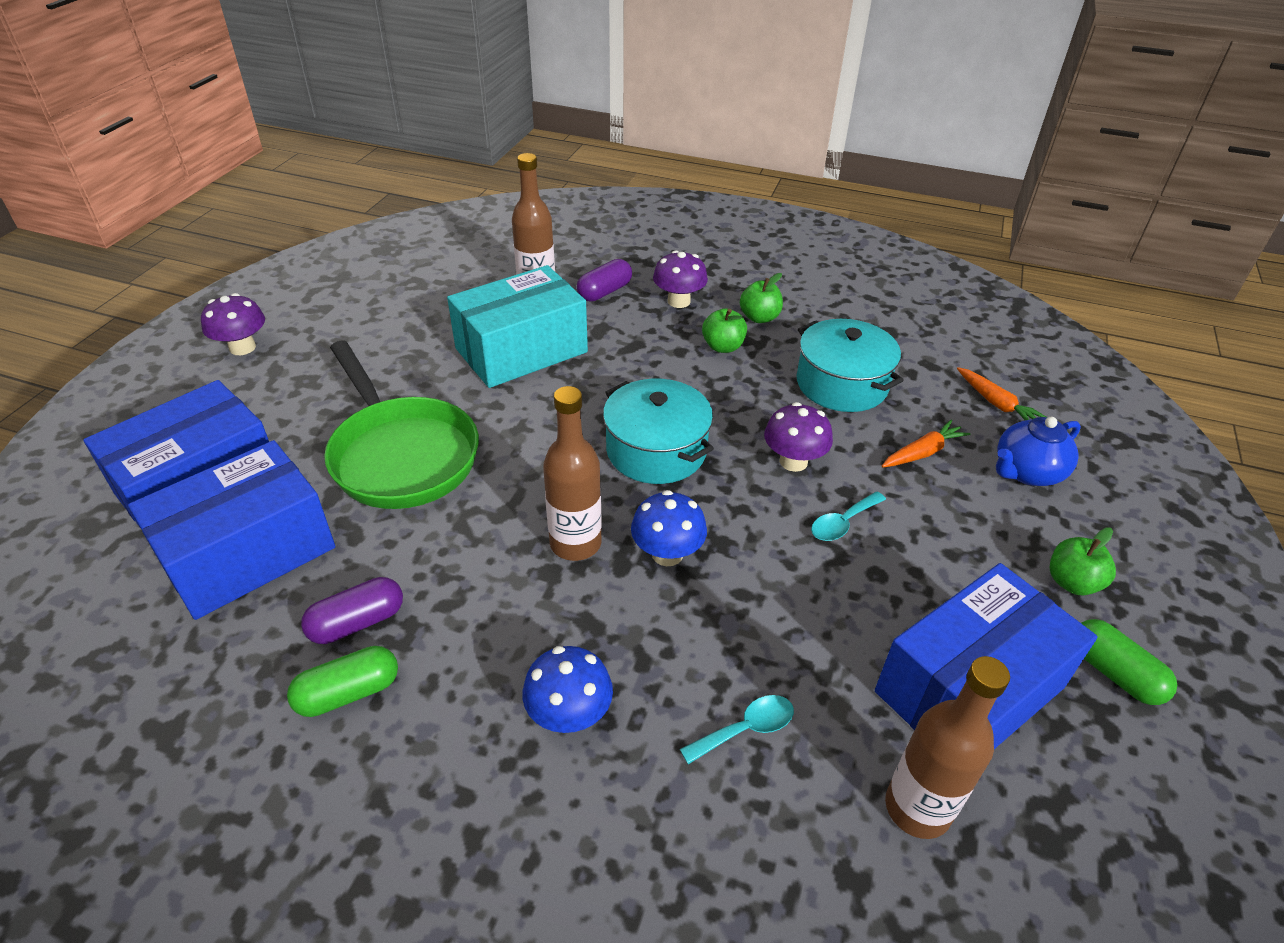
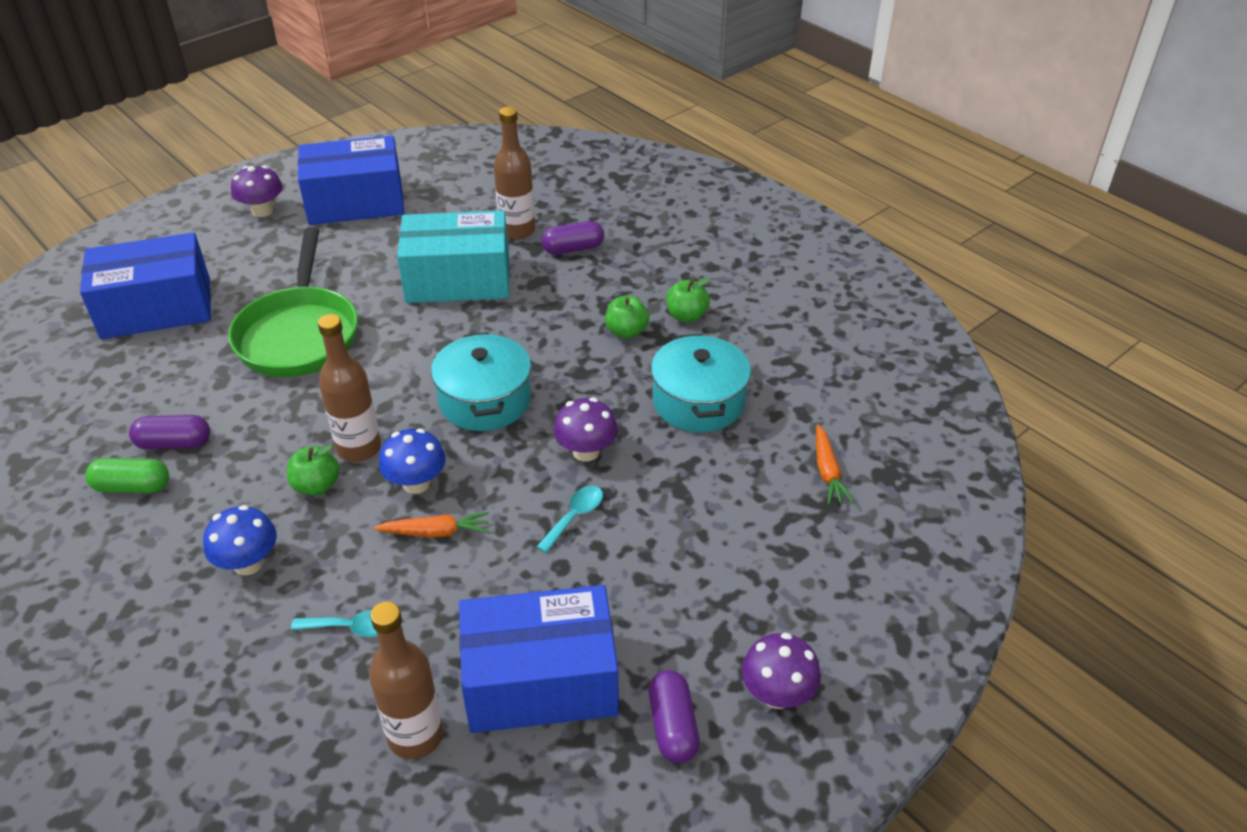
camera: 30 degrees right, 0 degrees up
(248, 553) = (148, 368): blue box -> blue box (356, 202)
(679, 301) = (629, 277): purple mushroom -> purple mushroom (777, 694)
(842, 523) = (574, 516): turquoise spoon -> turquoise spoon turned 135 degrees clockwise
(922, 453) = (707, 488): orange carrot -> orange carrot (435, 532)
(1026, 472) = (785, 542): blue teapot -> none
(1072, 582) = (719, 645): green apple -> green apple (316, 486)
(1114, 673) = (672, 726): green capsule -> purple capsule

